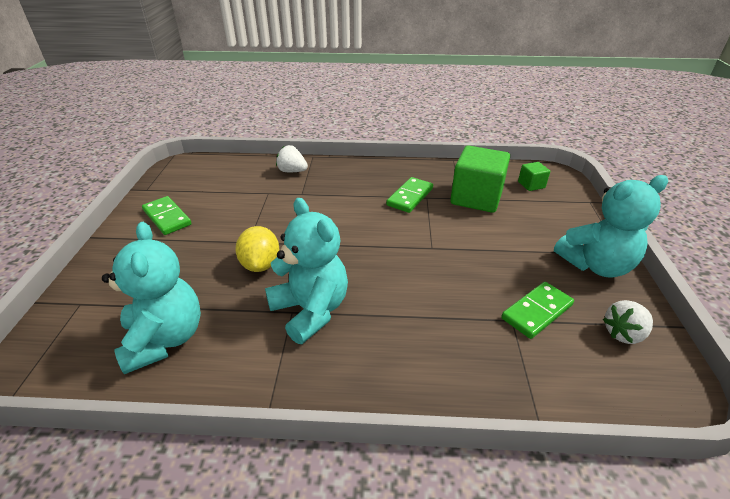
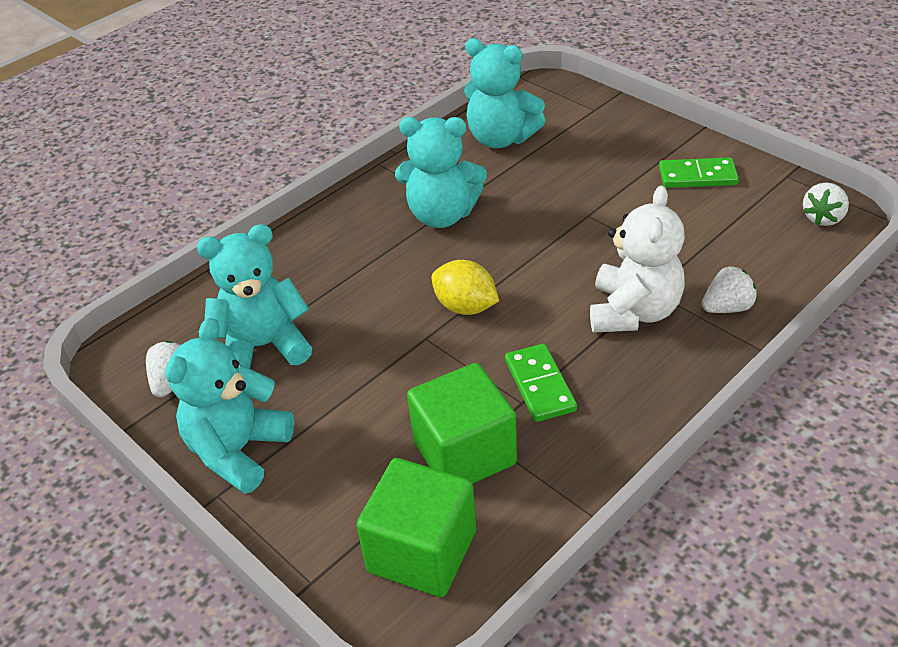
camera: 135 degrees right, 5 degrees up
(186, 169) = (823, 218): none -> white strawberry
(260, 264) = (539, 210): yellow lemon -> yellow lemon (465, 307)
(325, 192) = (633, 312): none -> white teddy bear
(531, 185) = (422, 551): green cube -> green cube, size x2.13
(537, 312) = (263, 346): green domino -> turquoise teddy bear

